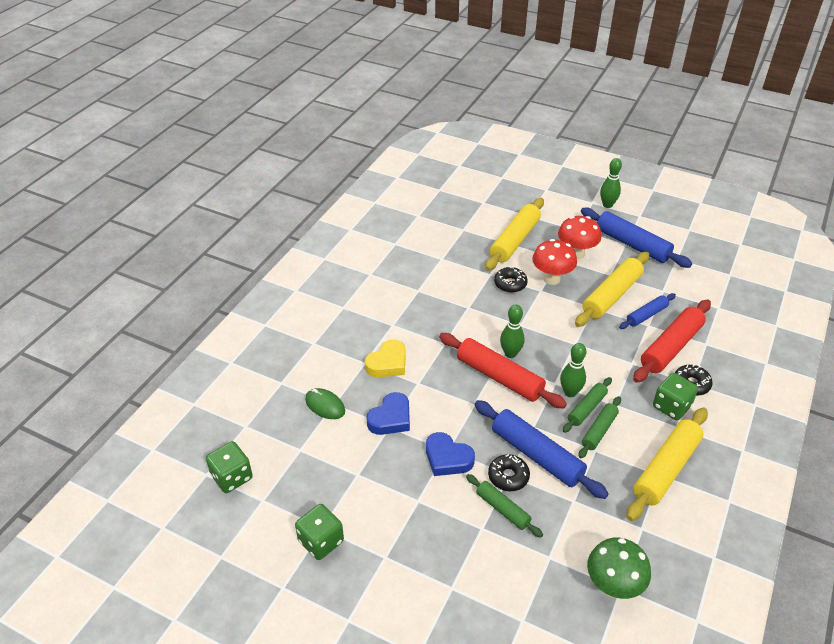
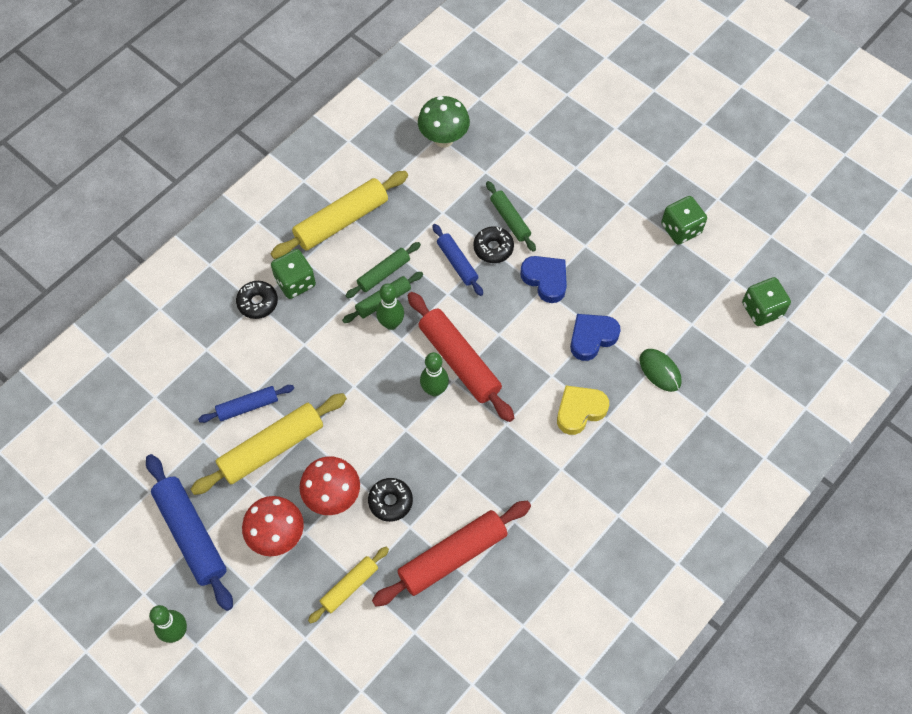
camera: 165 degrees left, 20 degrees up
(515, 240) = (349, 586): yellow rolling pin -> yellow rolling pin, size x0.57
(536, 455) = (457, 263): blue rolling pin -> blue rolling pin, size x0.57
(671, 347) = (248, 354): red rolling pin -> red rolling pin (453, 556)

